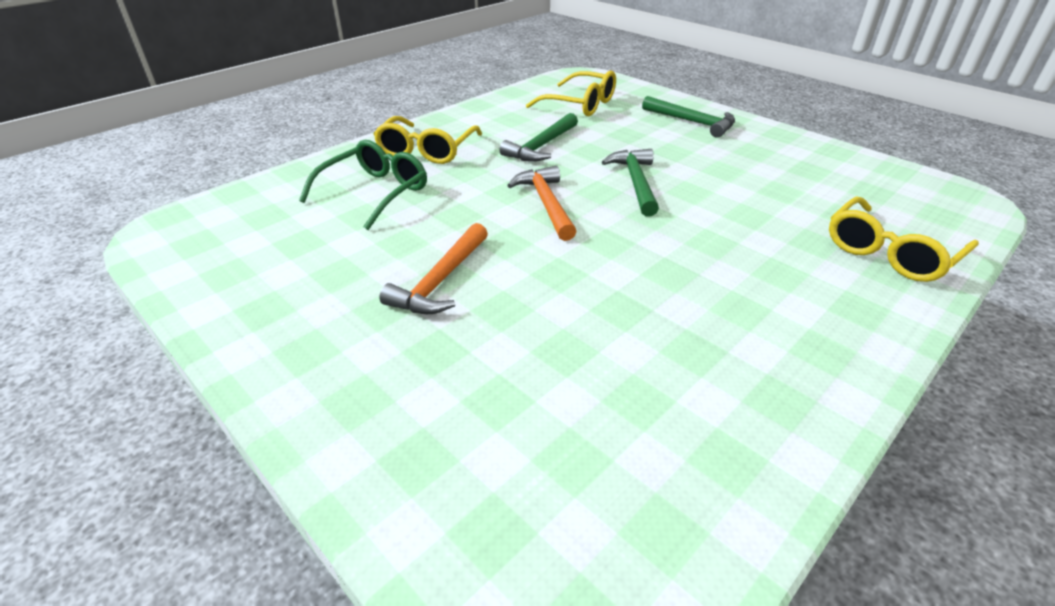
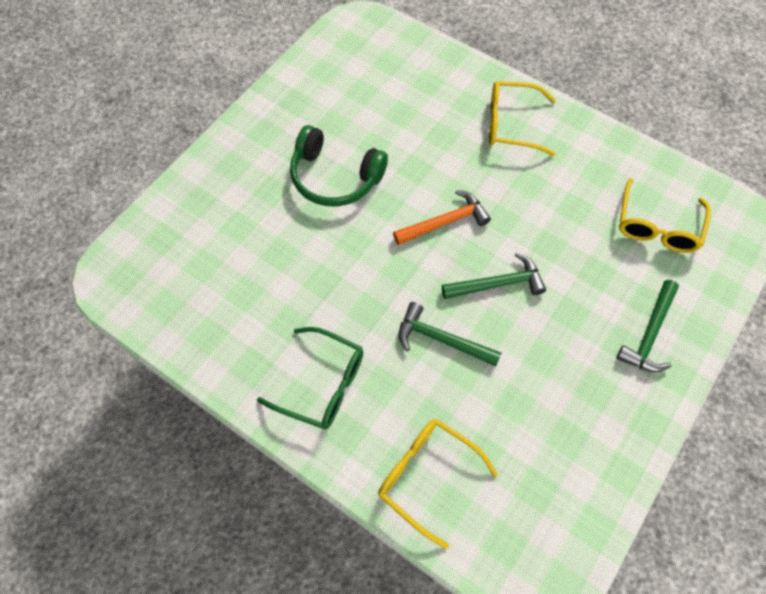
camera: 80 degrees right, 25 degrees up
(375, 192) = (433, 111): green glasses -> green glasses (322, 384)
(441, 281) = (335, 177): orange hammer -> green headphones
(541, 146) = (546, 205): green hammer -> green hammer (441, 339)

